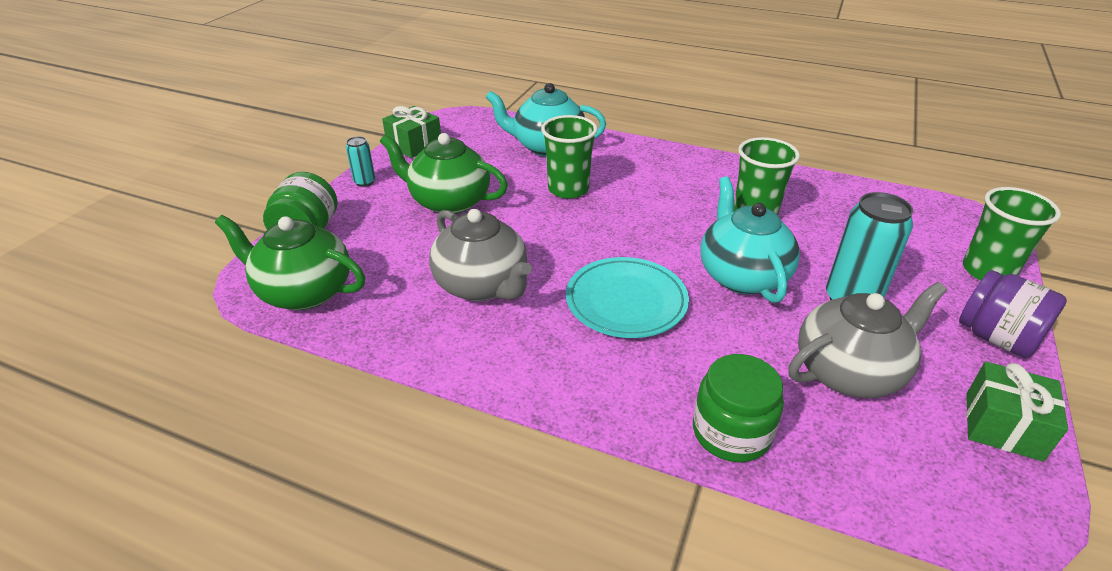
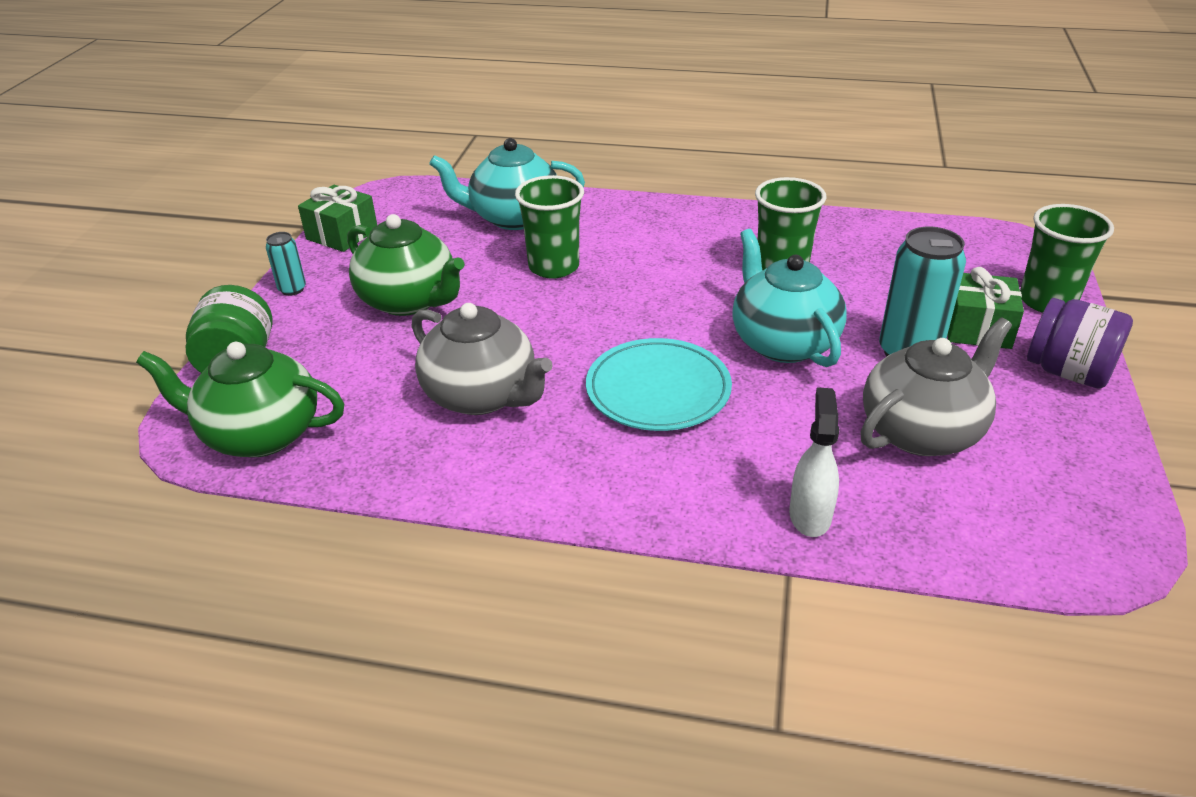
camera: 10 degrees left, 0 degrees up
(449, 202) = (409, 301): green teapot -> green teapot turned 150 degrees counterclockwise
(731, 432) = (810, 515): green jar -> white spray bottle
(1003, 426) = (1089, 463): green gift -> green gift (977, 328)

